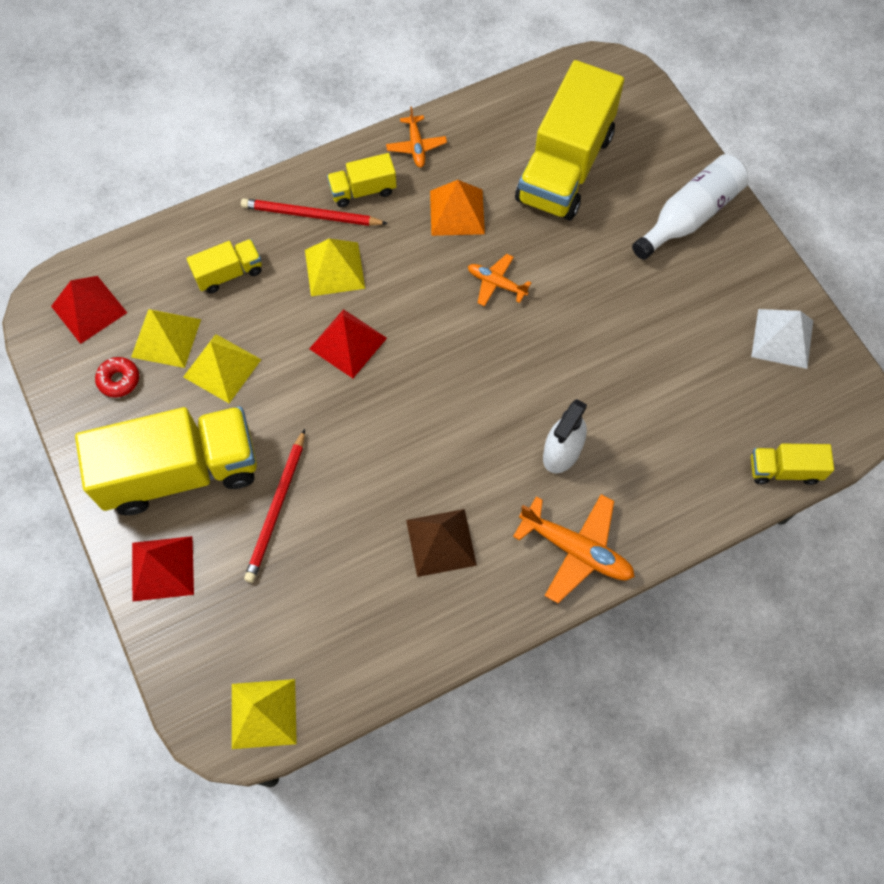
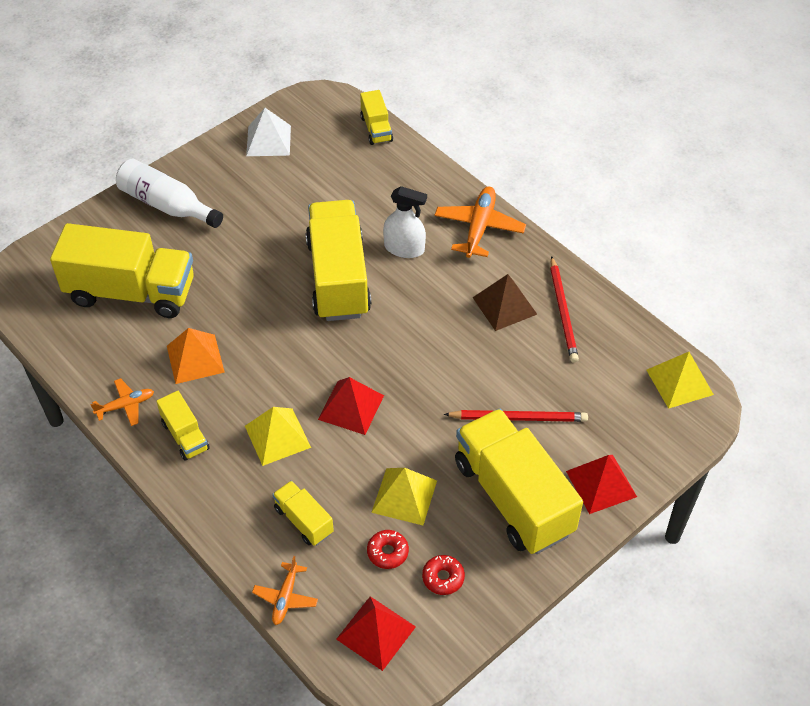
camera: 105 degrees left, 15 degrees down
(166, 338) = (387, 552): yellow pyramid -> red donut
(311, 215) = (222, 471): red pencil -> red pencil (563, 312)
(496, 283) = (263, 317): orange plane -> orange plane (285, 597)
(533, 369) = (338, 278): none -> yellow truck

